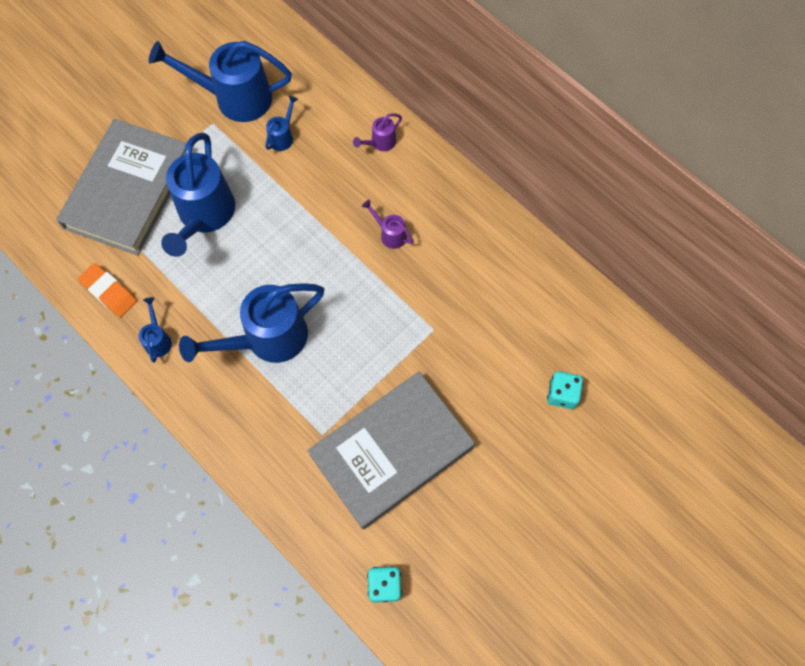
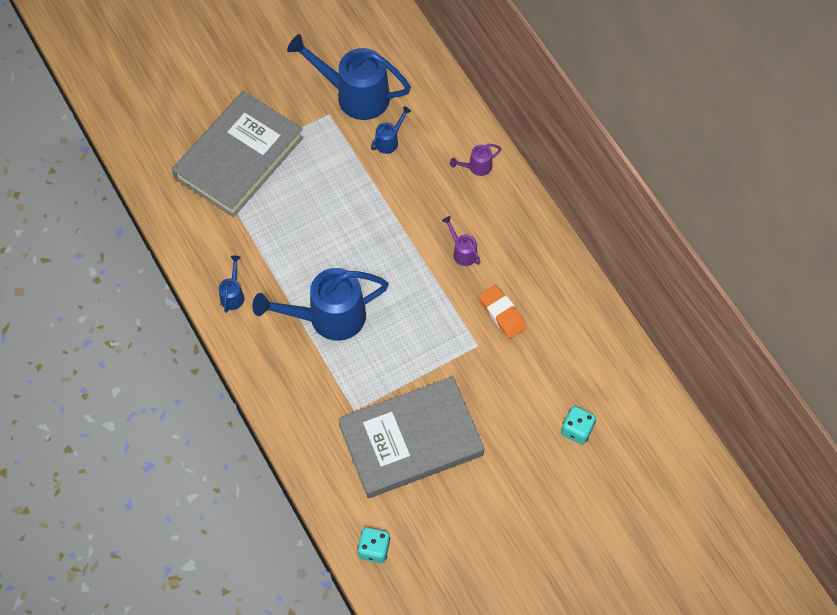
camera: 15 degrees right, 5 degrees down
(109, 292) = (200, 243): orange eraser -> orange eraser (502, 314)
(204, 216) = (300, 196): blue watering can -> none

